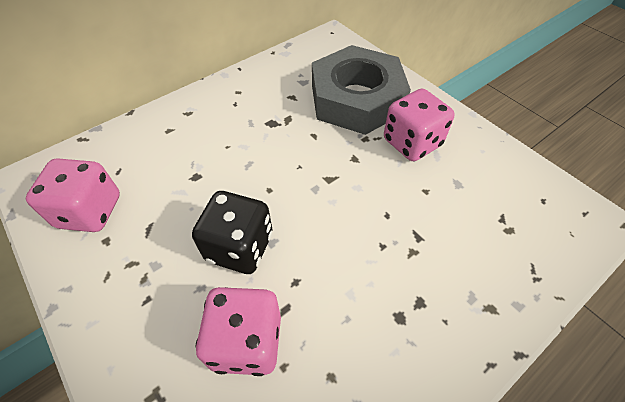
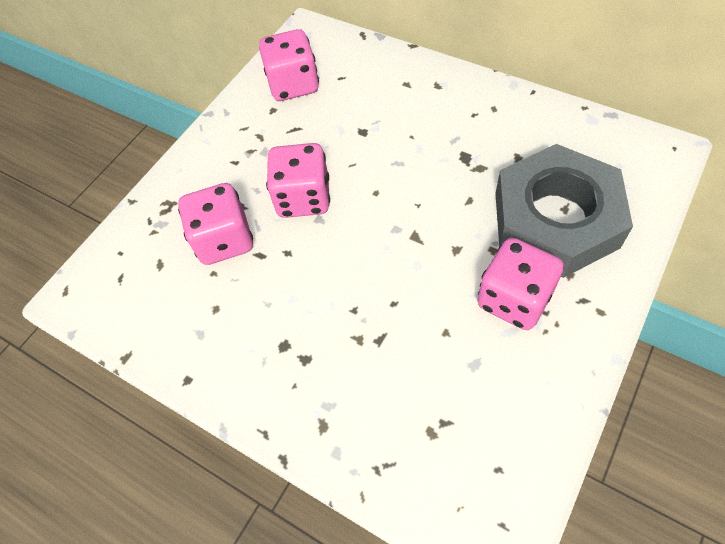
camera: 75 degrees right, 5 degrees up
(240, 247) = (303, 198): black dice -> pink dice

